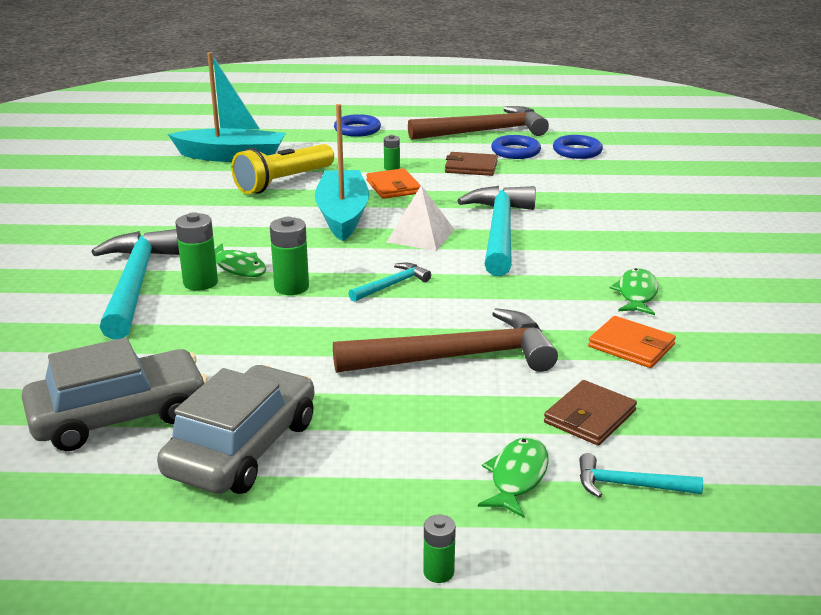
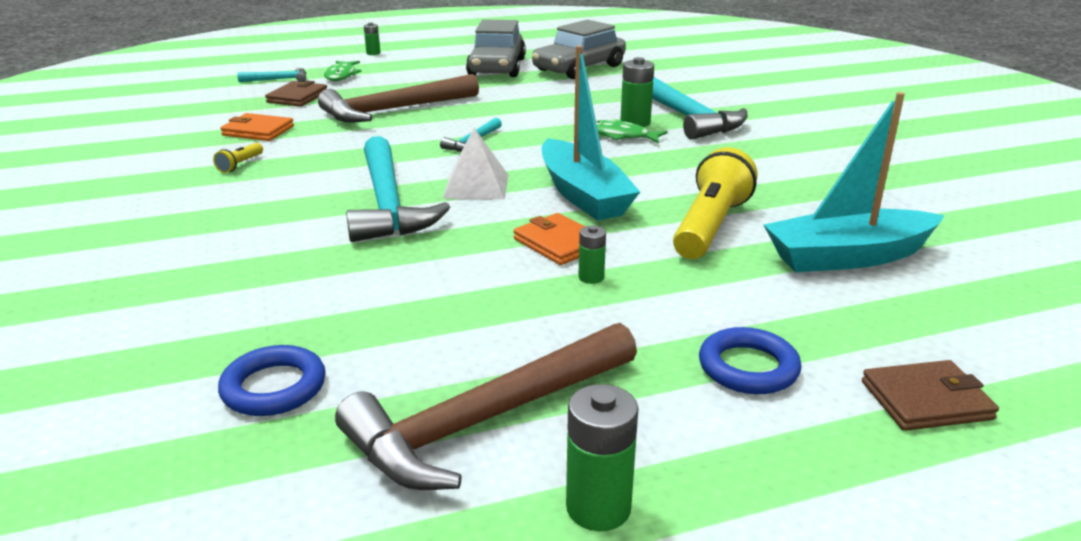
camera: 160 degrees right, 0 degrees up
(291, 287) = (557, 130): green battery -> green battery (598, 508)
(471, 167) = (467, 302): brown wallet -> brown wallet (926, 400)
(515, 151) = (400, 361): blue ring -> none
(636, 294) = (240, 165): green fish -> yellow flashlight

